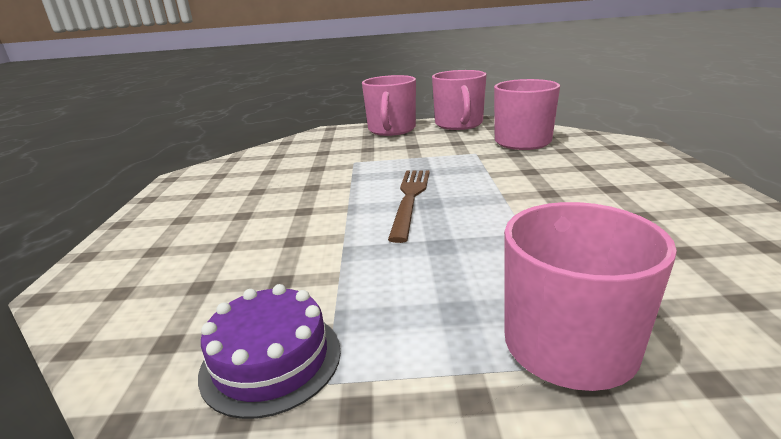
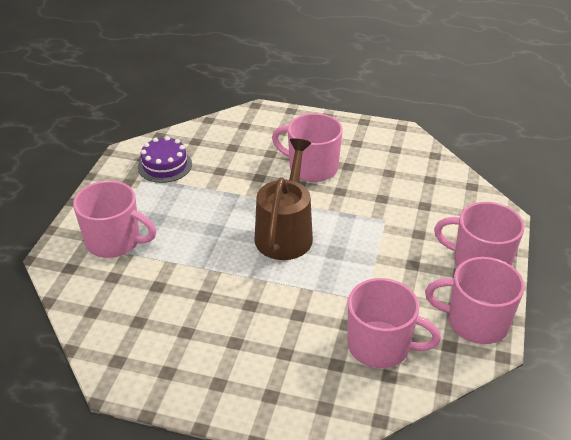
camera: 105 degrees right, 15 degrees up
(263, 209) = (312, 168): none -> pink mug
(410, 199) = (285, 233): brown fork -> brown watering can

